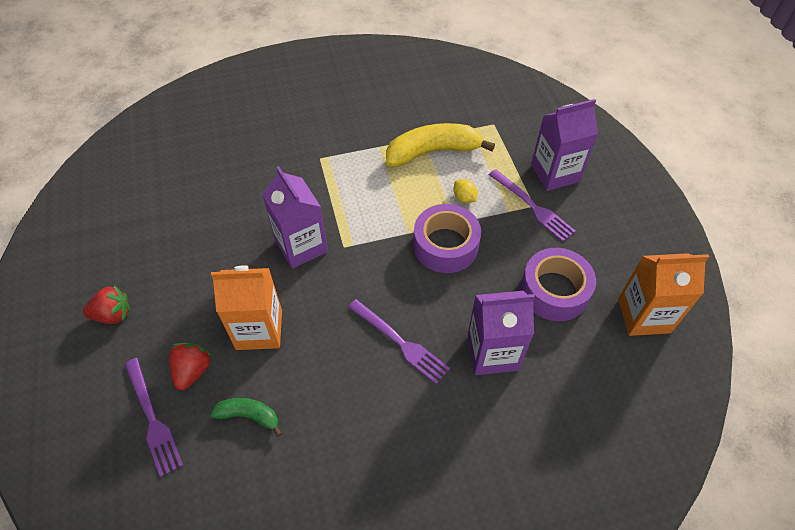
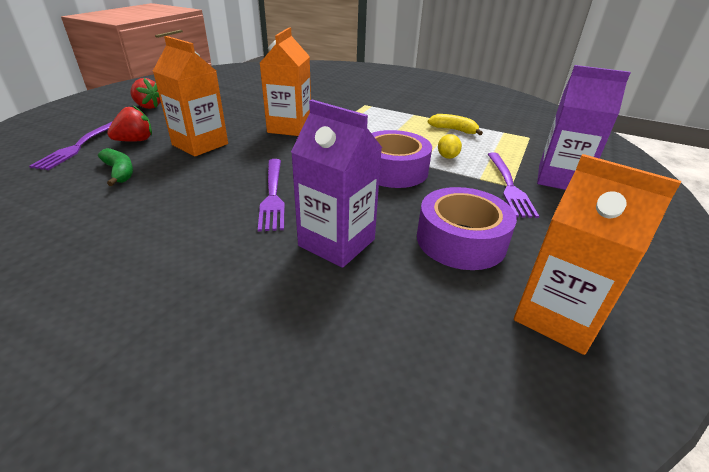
camera: 40 degrees right, 20 degrees down
(301, 246) = (290, 128): purple carton -> orange carton
(433, 152) = (454, 130): yellow banana -> yellow banana, size x0.53

